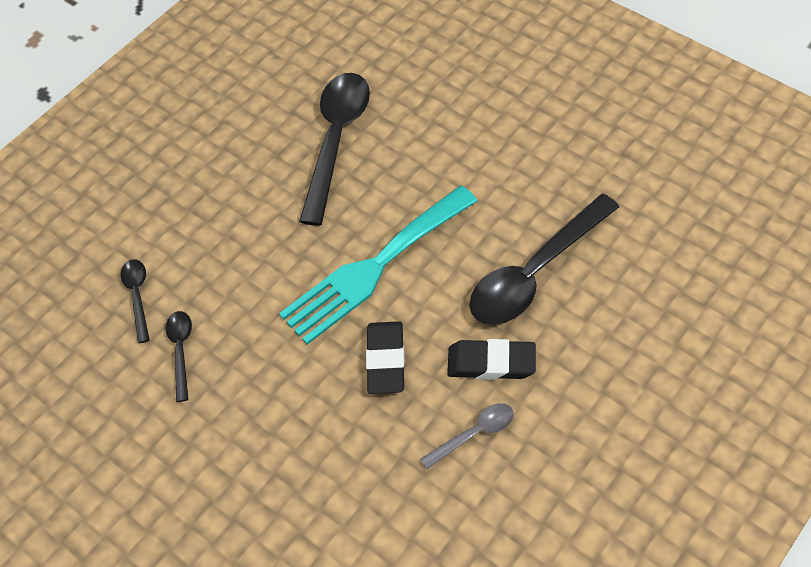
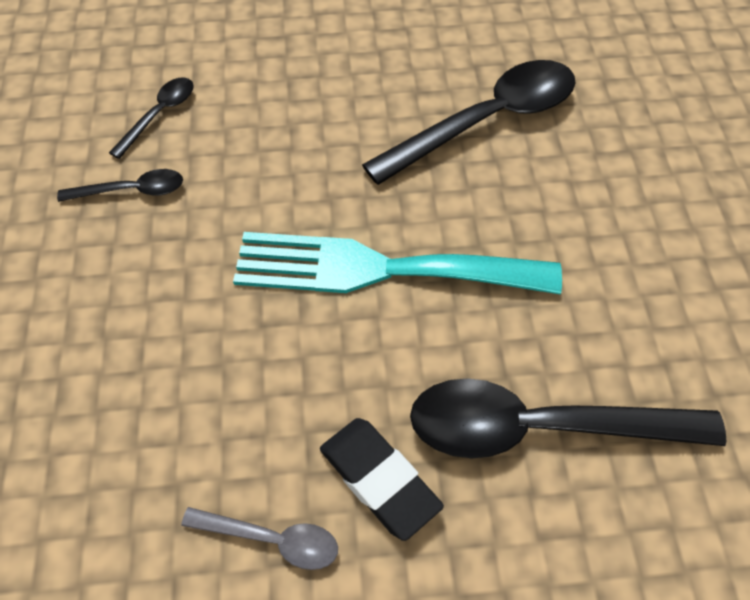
camera: 40 degrees right, 0 degrees up
(181, 351) = (131, 191): black spoon -> black spoon turned 45 degrees clockwise
(385, 360) = (282, 370): black eraser -> none

